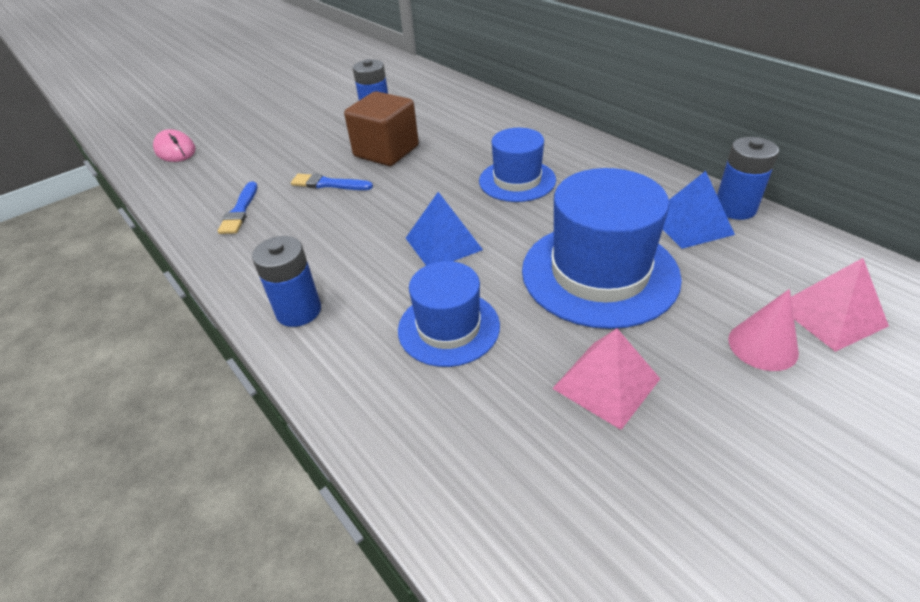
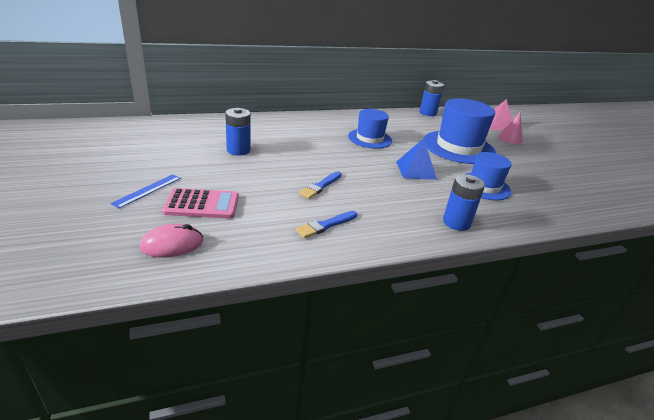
camera: 75 degrees left, 10 degrees down
(240, 211) = (325, 225): blue brush -> blue brush turned 120 degrees clockwise
(246, 139) = (202, 204): none -> pink calculator
(257, 110) = (147, 190): none -> blue ruler
(386, 151) = (297, 159): brown cube -> none
(606, 383) = (525, 167): pink pyramid -> none
(690, 224) = (434, 122): blue pyramid -> none

